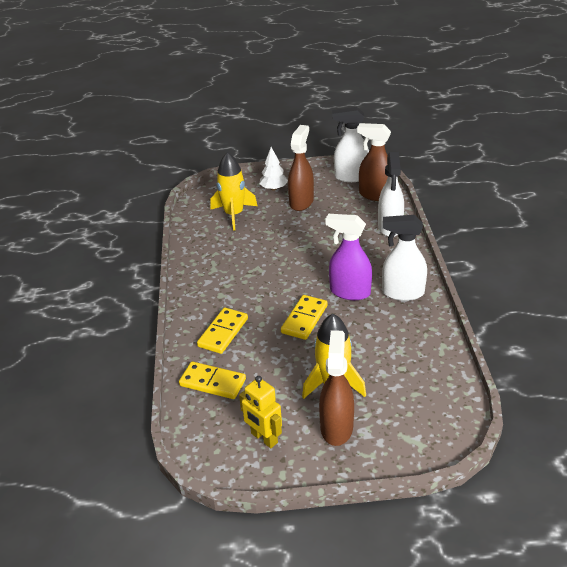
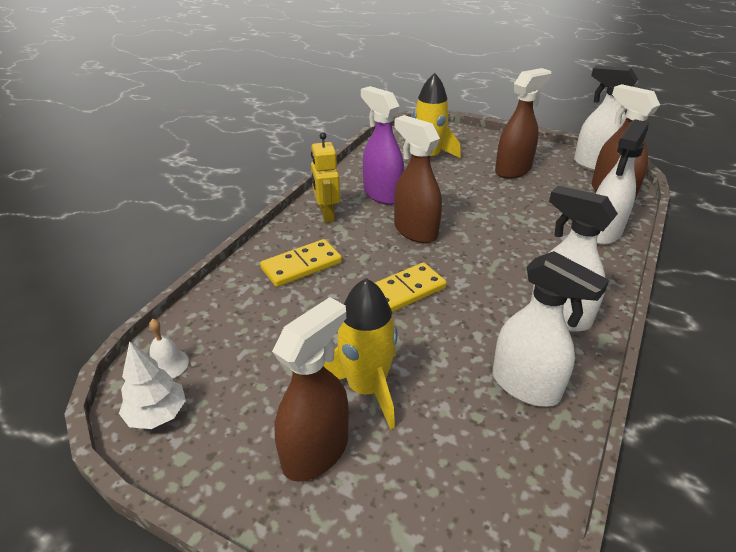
camera: 30 degrees right, 0 degrees up
(203, 431) = (167, 364): none -> white bell
(212, 382) = (235, 314): yellow domino -> none
(264, 438) = (218, 412): yellow robot -> yellow robot (326, 214)
(273, 188) = (493, 148): white tree -> white tree (157, 414)
(275, 275) = (415, 231): none -> brown spray bottle
(349, 292) = (487, 284): purple spray bottle -> purple spray bottle (382, 194)
(414, 340) = (526, 386): none -> white spray bottle

